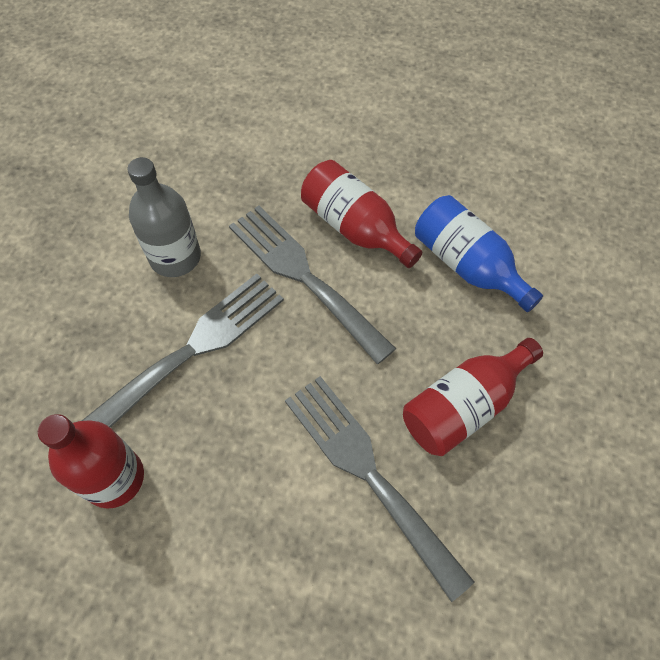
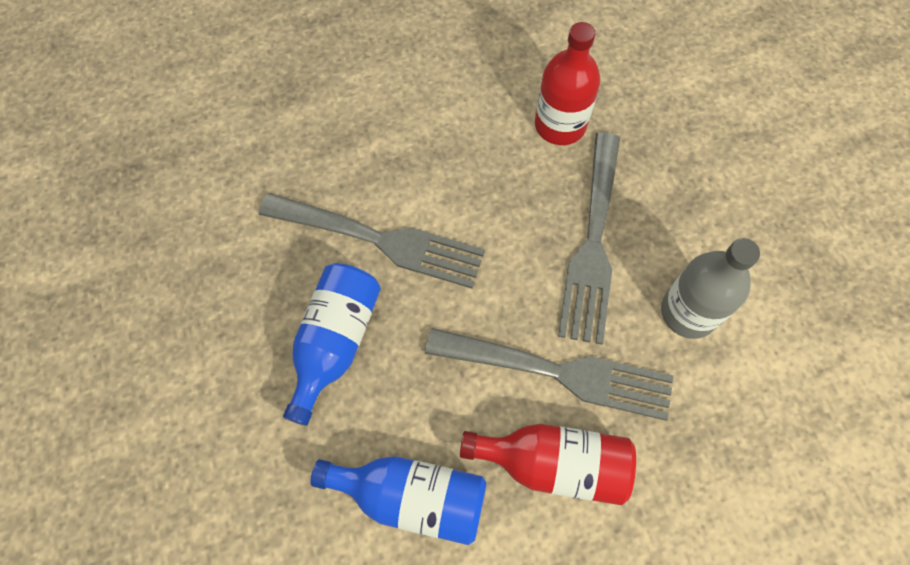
camera: 145 degrees right, 5 degrees up
(463, 406) = (335, 342): red bottle -> blue bottle

